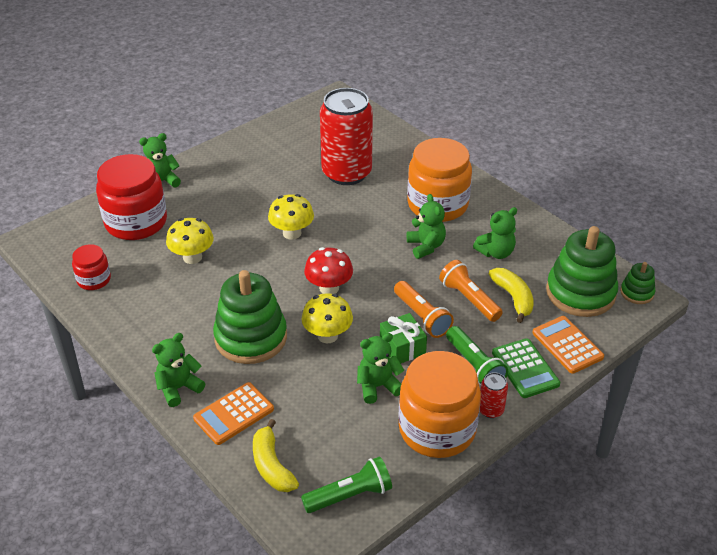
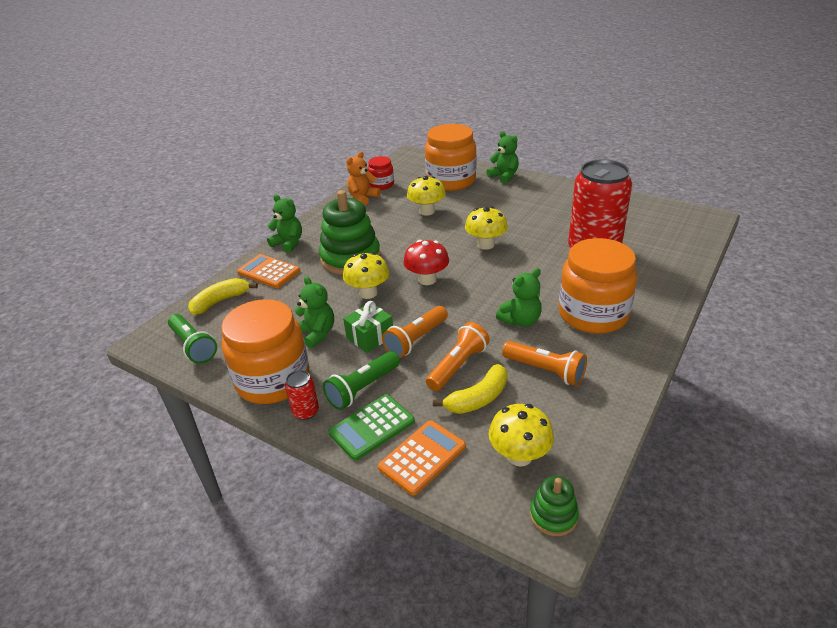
camera: 75 degrees right, 5 degrees down
(115, 303) = (363, 198): none -> orange teddy bear
(136, 222) = (451, 181): red jar -> orange jar
(496, 252) = (545, 371): green teddy bear -> orange flashlight
(580, 293) = (519, 456): green stacking toy -> yellow mushroom

